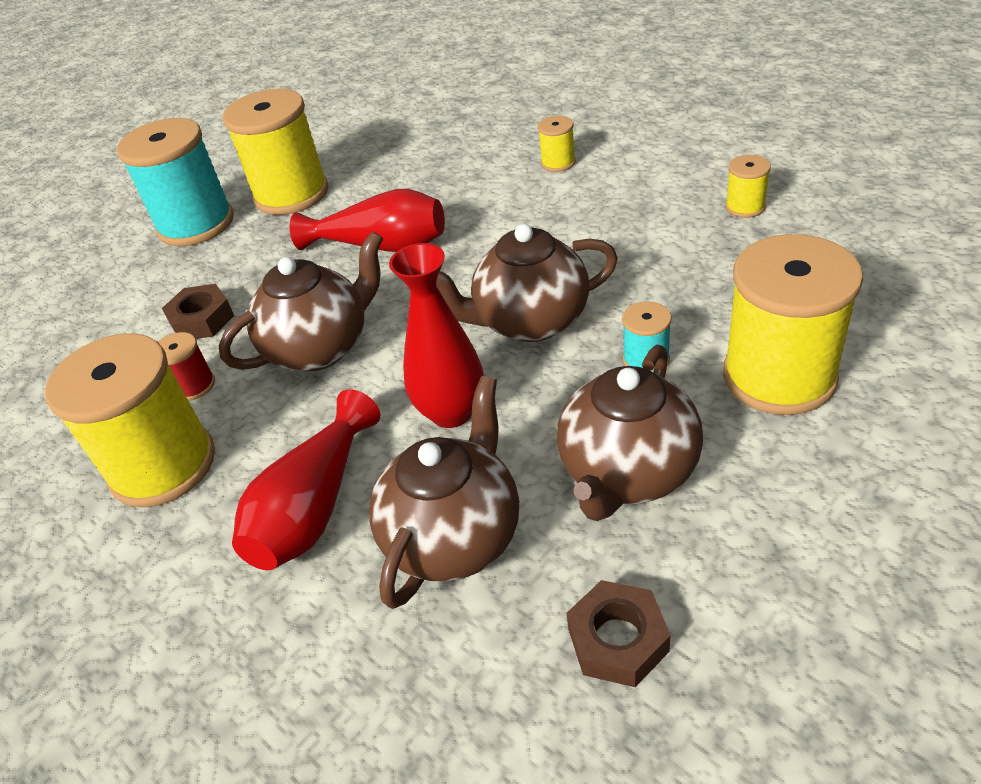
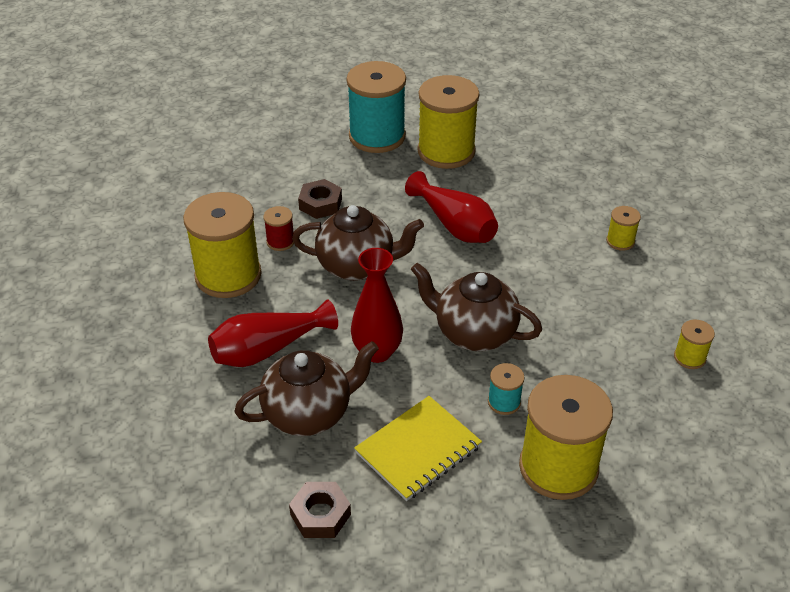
camera: 35 degrees right, 0 degrees up
(627, 473) = (418, 450): brown teapot -> yellow notebook

